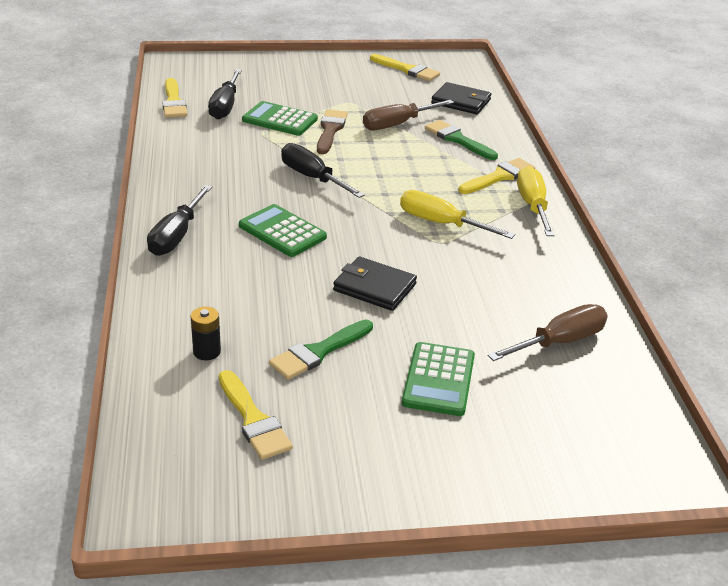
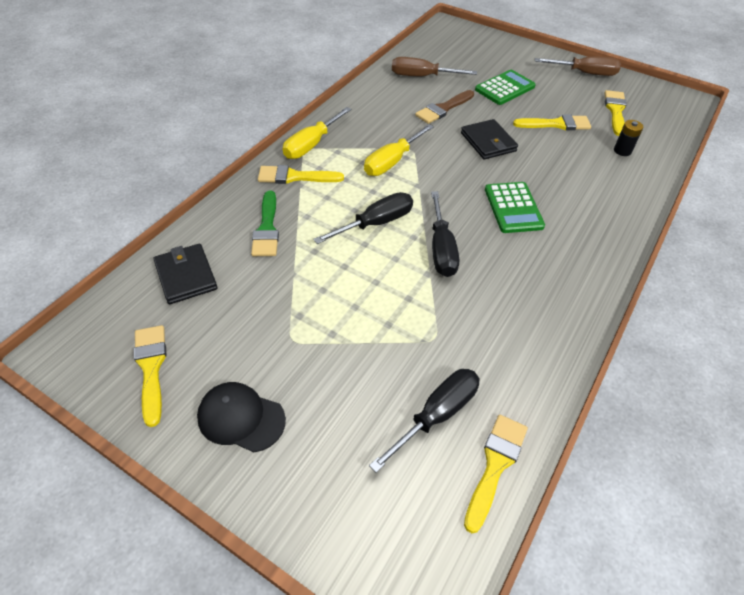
camera: 140 degrees left, 15 degrees up
(177, 235) = (599, 242): black screwdriver -> black screwdriver (375, 223)
(280, 120) = (397, 350): green calculator -> none
(318, 352) = (556, 124): green brush -> yellow brush
(330, 130) = (362, 303): brown brush -> brown brush (443, 109)
(332, 72) = (241, 418): none -> black cap
(397, 124) = (290, 276): brown screwdriver -> brown screwdriver (584, 73)
(441, 223) = (392, 161): yellow screwdriver -> yellow screwdriver turned 60 degrees clockwise

